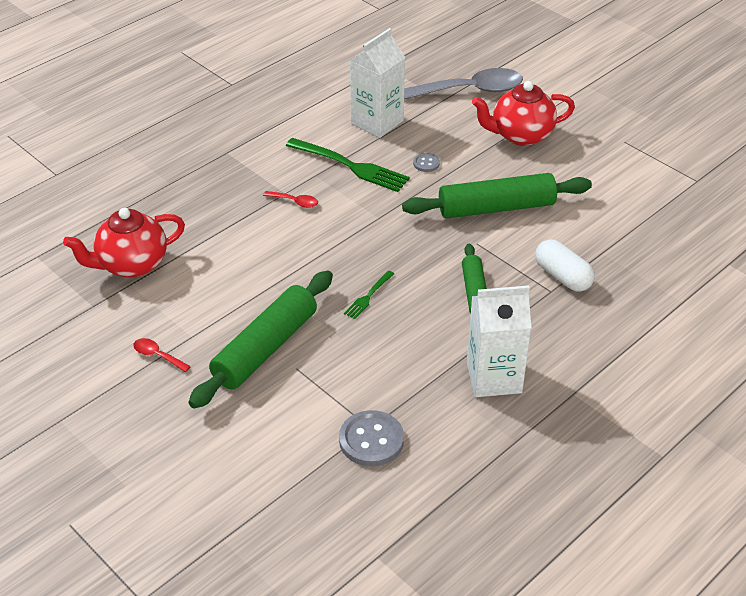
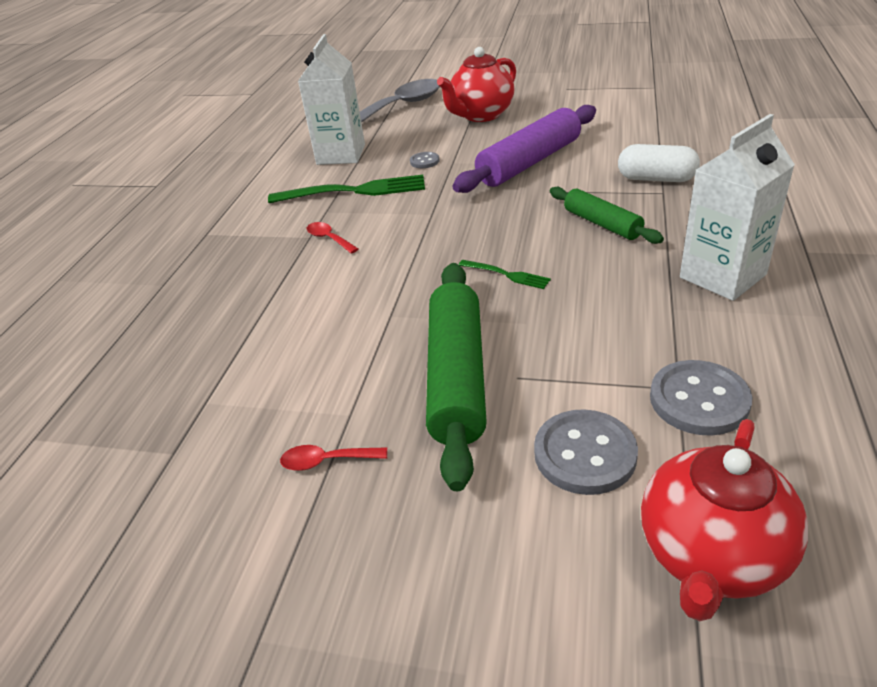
camera: 30 degrees left, 5 degrees down
(132, 265) = (188, 381): red teapot -> red teapot (711, 556)
(279, 430) = (585, 454): none -> grey button
(295, 202) = (329, 239): red spoon -> red spoon turned 120 degrees counterclockwise
(368, 296) = (506, 275): green fork -> green fork turned 60 degrees counterclockwise
(496, 208) = (529, 162): green rolling pin -> purple rolling pin

